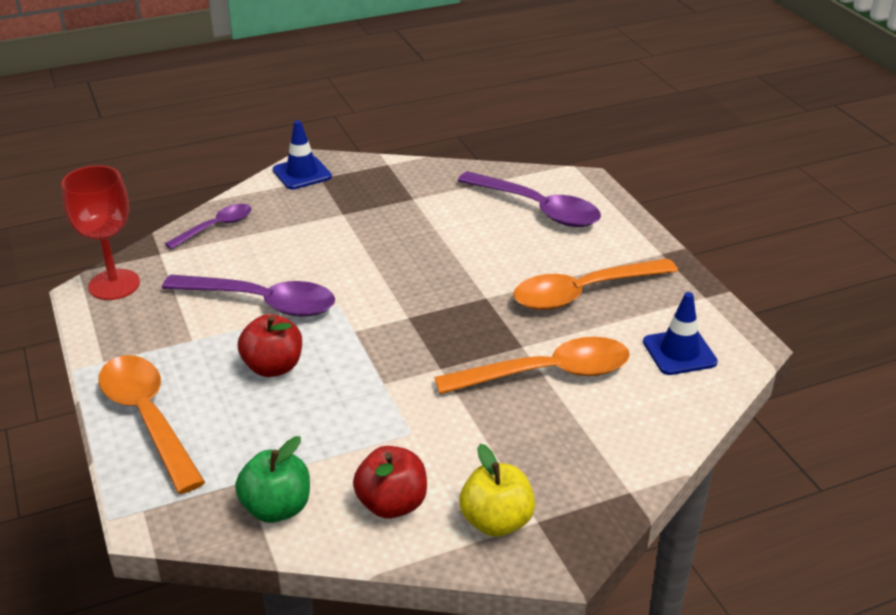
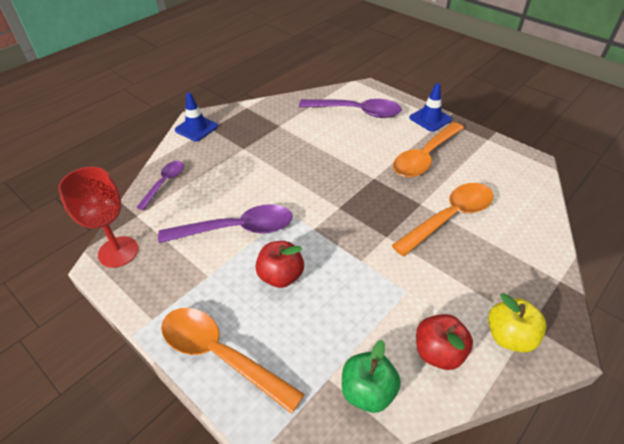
camera: 25 degrees left, 10 degrees up
(679, 352) = (505, 178): blue traffic cone -> blue traffic cone (430, 119)

